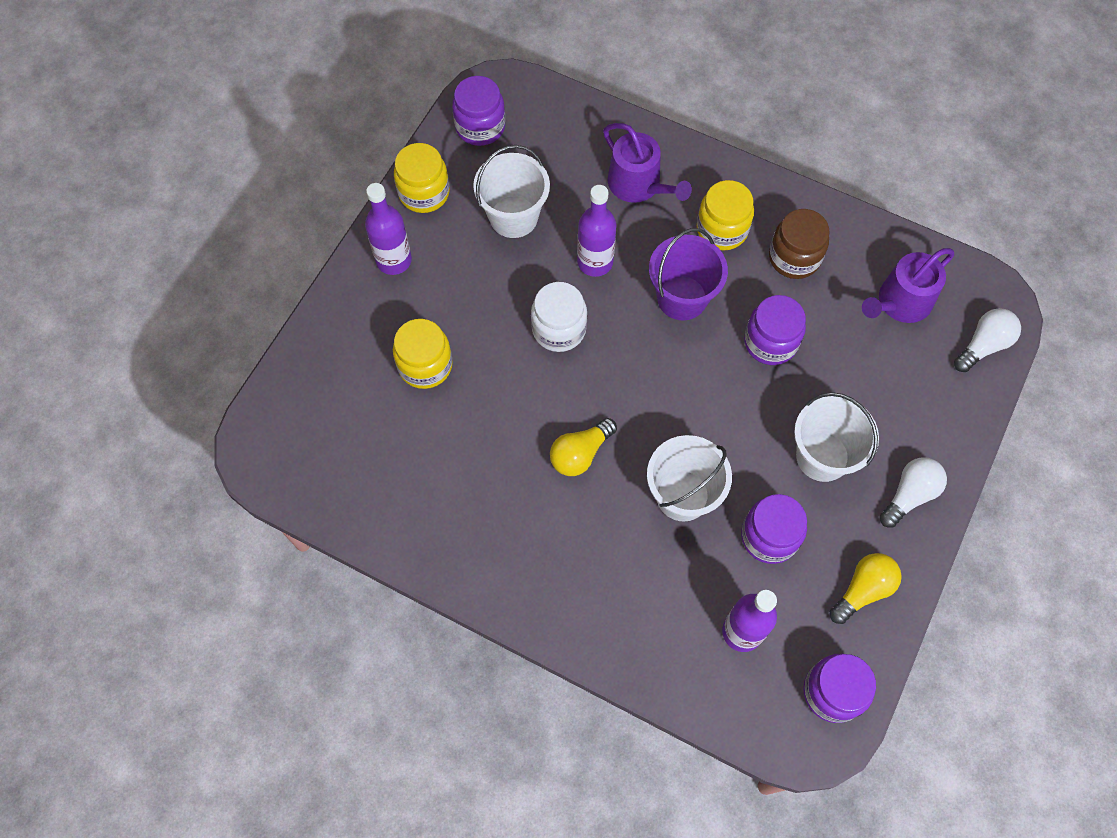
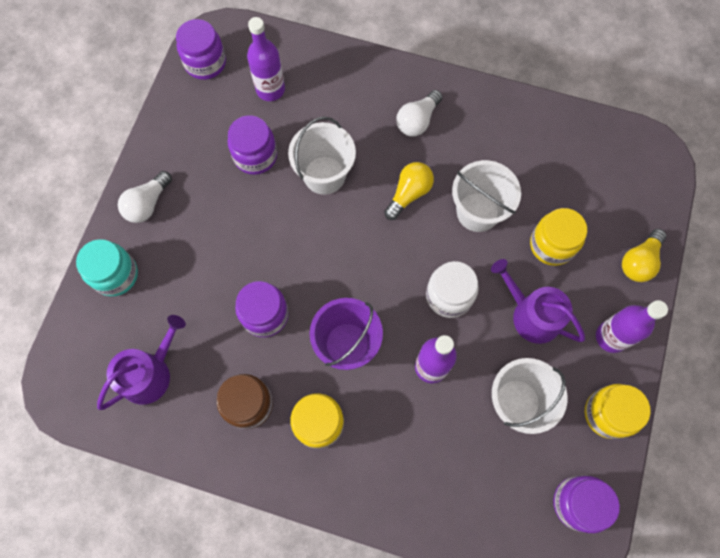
camera: 170 degrees right, 5 degrees up
(639, 185) = (405, 459): purple watering can -> purple watering can (531, 314)
(822, 456) = (217, 223): white bucket -> white bucket (477, 212)
(863, 590) = (184, 130): yellow light bulb -> yellow light bulb (639, 261)
(945, 414) = (115, 275): none -> turquoise jar
(983, 345) = (77, 343): white light bulb -> white light bulb (417, 120)

